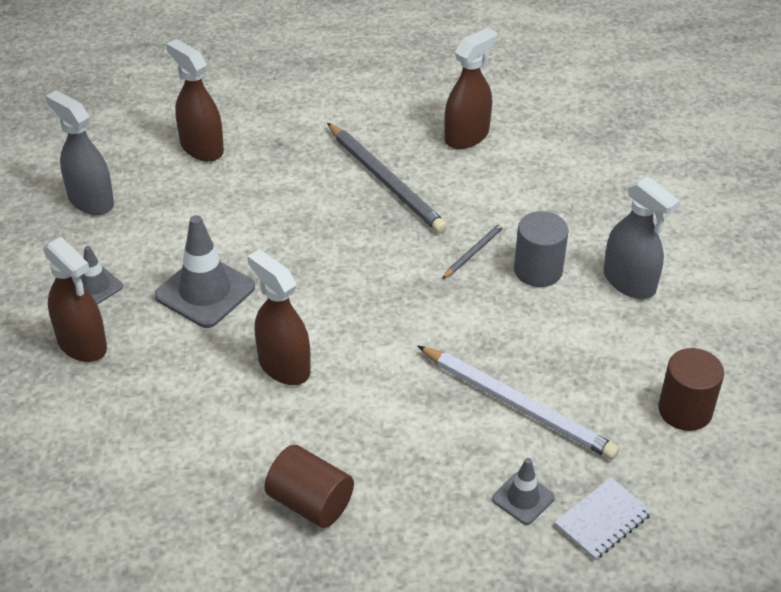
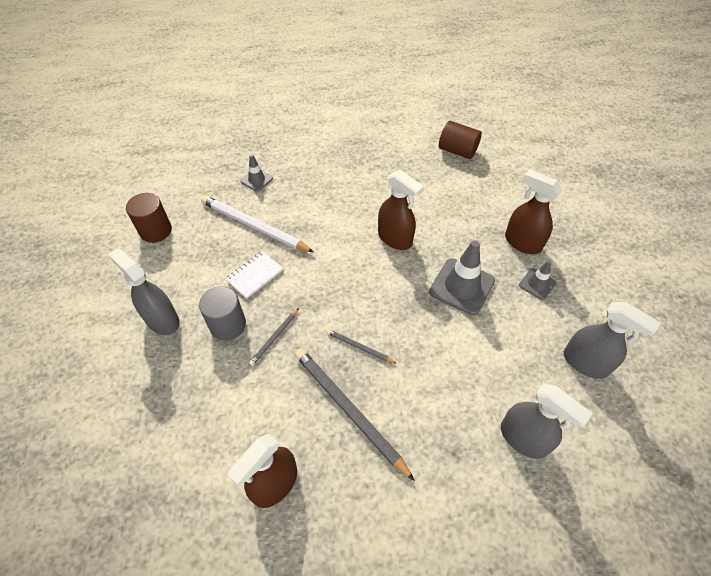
camera: 175 degrees right, 10 degrees up
(201, 148) = (523, 438): brown spray bottle -> grey spray bottle
(310, 503) = (364, 170): brown cylinder -> brown cylinder (457, 151)
(364, 235) = (359, 347): none -> grey pencil
(602, 520) = (218, 173): white notebook -> white notebook (255, 275)

